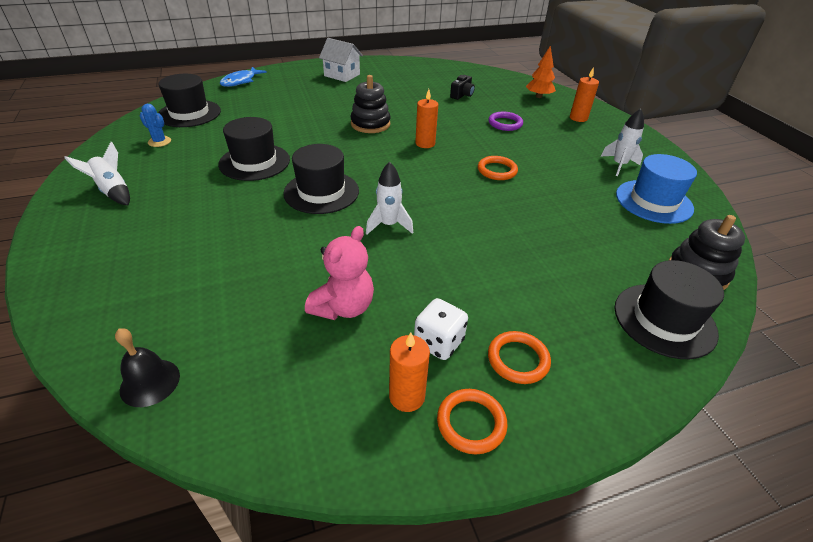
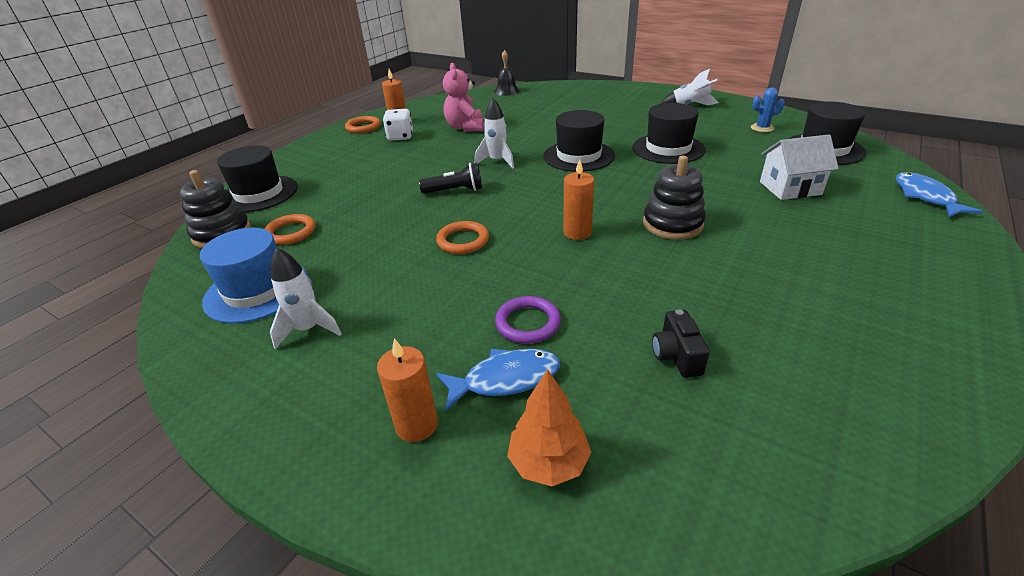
camera: 145 degrees right, 5 degrees down
(342, 75) = (901, 281): white house -> white house (790, 188)
(461, 212) = (455, 191): none -> black flashlight
(518, 359) = (352, 147): orange ring -> orange ring (291, 232)
(533, 114) = (505, 379): none -> blue fish

